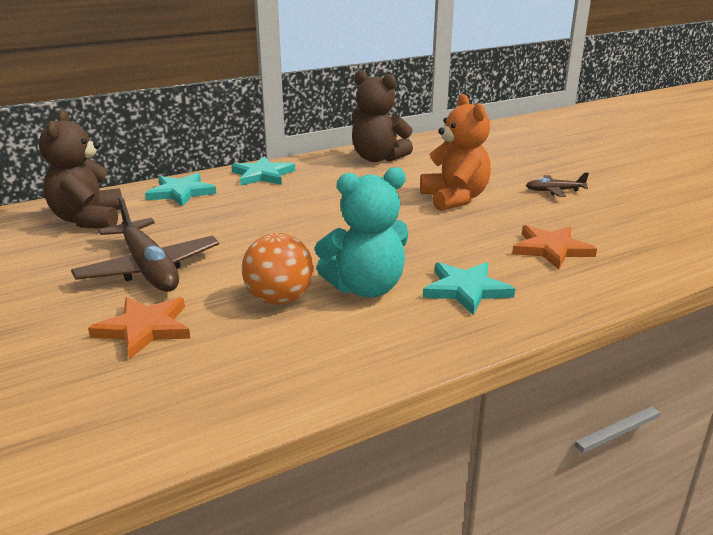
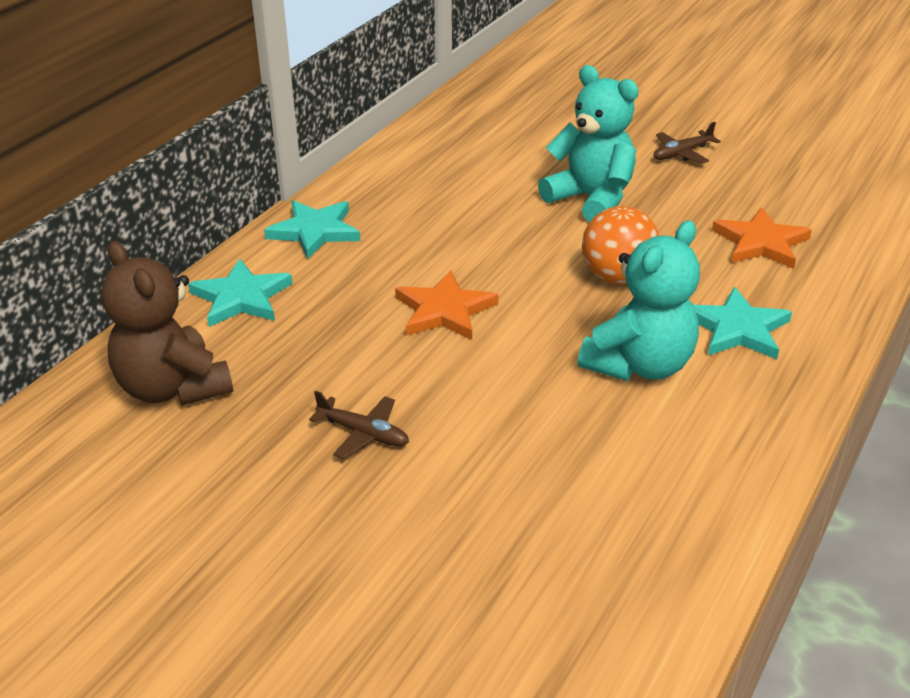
camera: 30 degrees left, 10 degrees up
(144, 329) = (472, 517): orange star -> orange star (444, 311)
(149, 268) = (363, 433): brown plane -> brown plane, size x0.49
(279, 299) = (569, 416): orange ball -> orange ball (617, 277)
(377, 158) = (429, 158): brown teddy bear -> none
(455, 199) = (591, 199): orange teddy bear -> turquoise teddy bear

